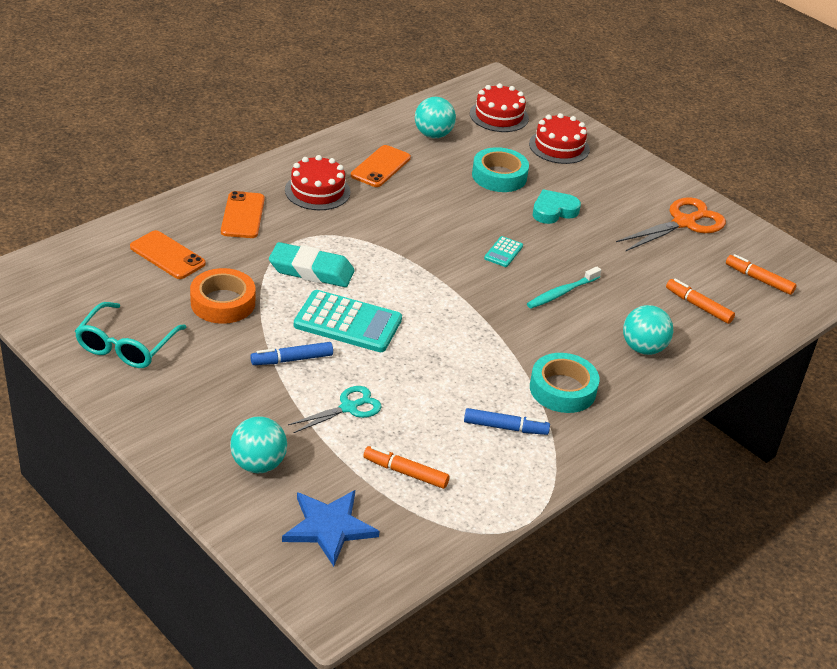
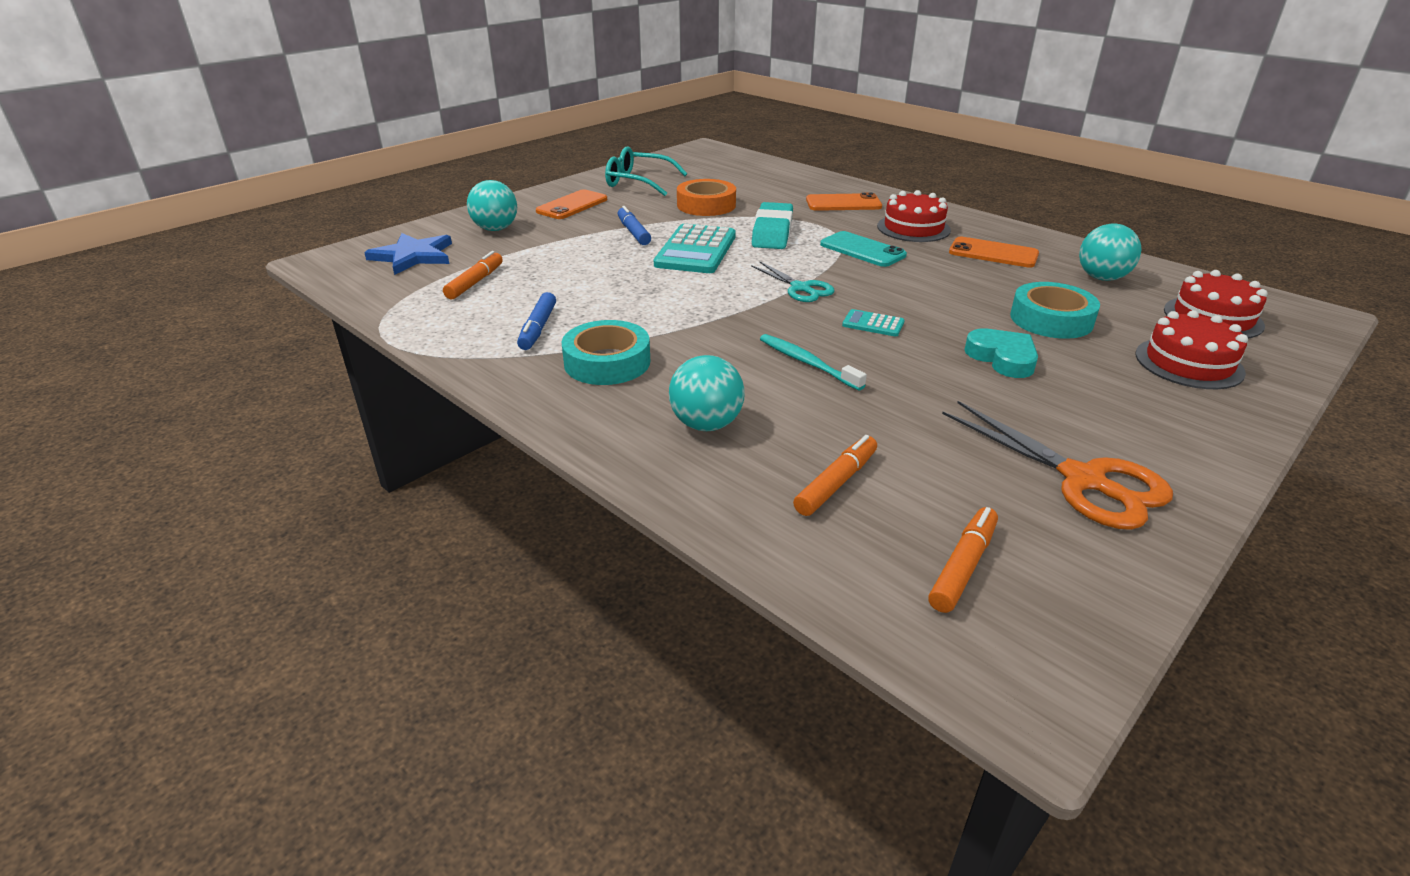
camera: 90 degrees right, 5 degrees down
(167, 255) = (763, 184): orange phone -> orange phone (572, 205)
(348, 408) = (567, 256): turquoise scissors -> turquoise scissors (800, 288)
(363, 228) = (862, 250): none -> turquoise phone

